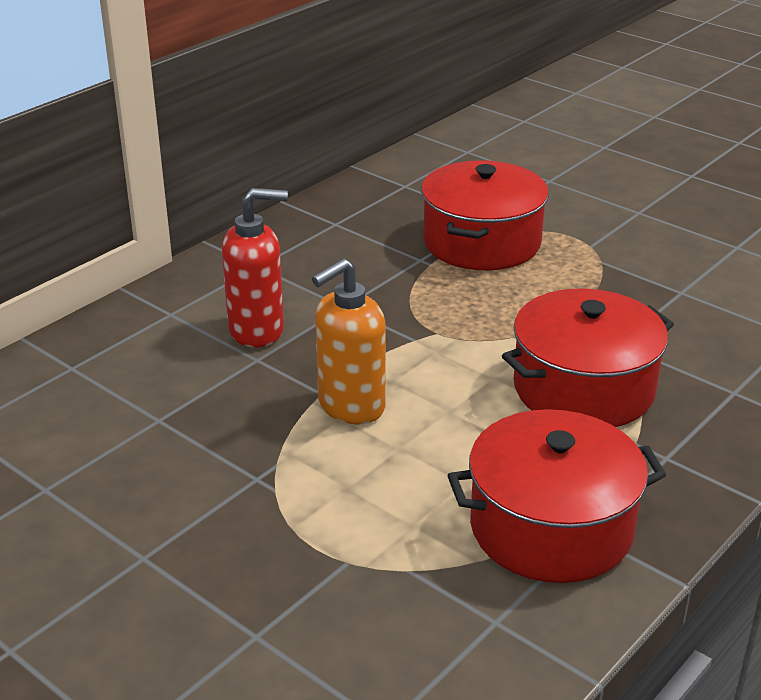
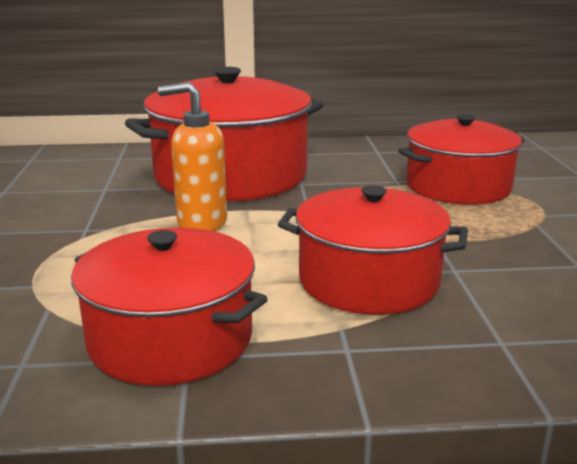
camera: 45 degrees right, 10 degrees down
(257, 330) = (231, 176): red soap dispenser -> red pot

